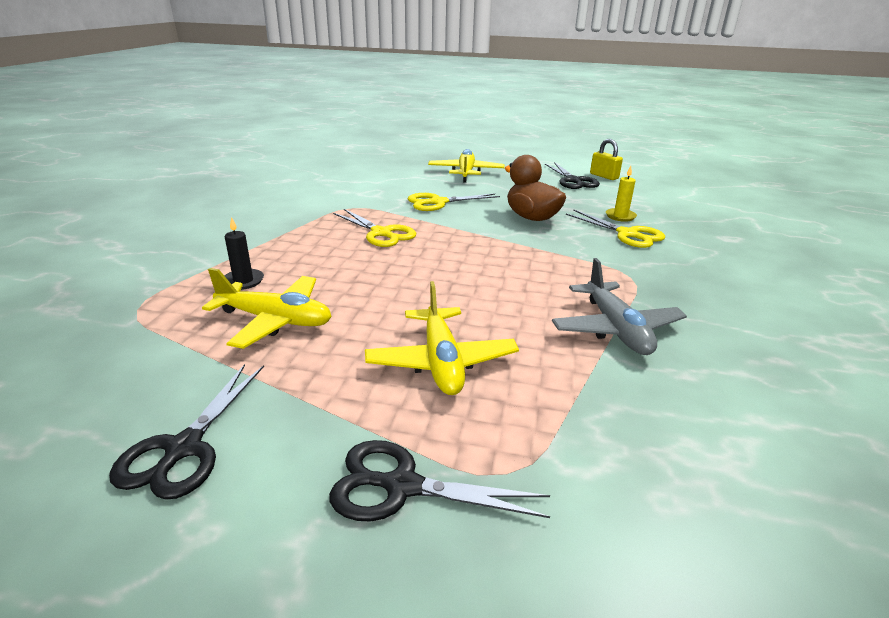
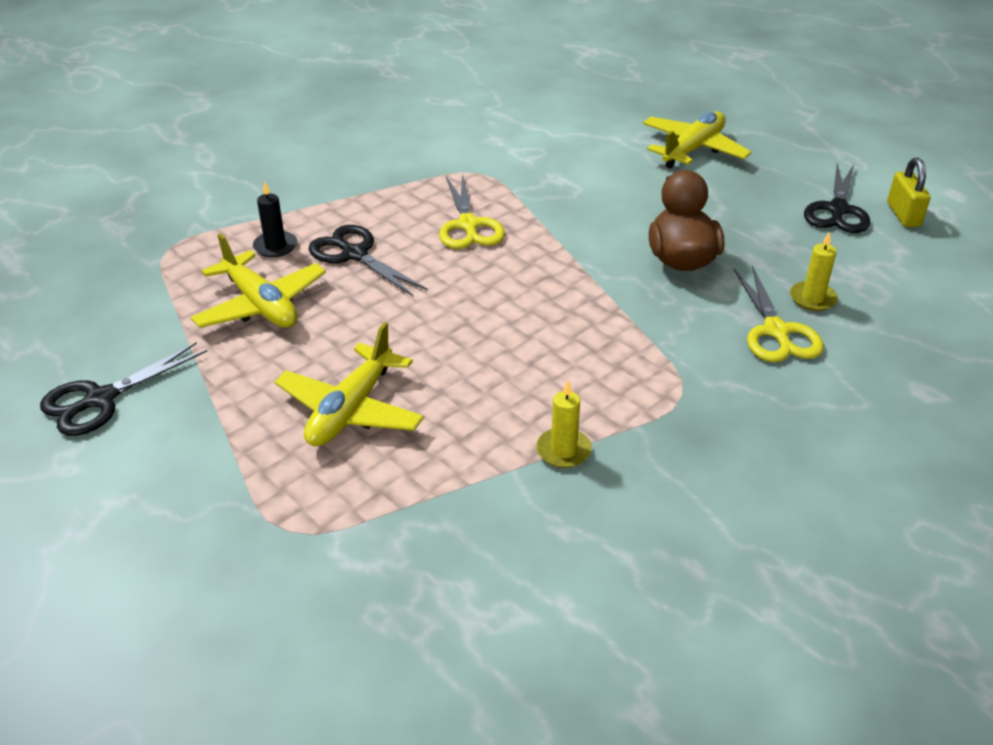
camera: 35 degrees right, 10 degrees up
(402, 486) = (206, 500): black scissors -> black scissors (355, 254)
(438, 202) = (590, 195): yellow scissors -> none
(615, 329) = (563, 450): grey plane -> yellow candle

